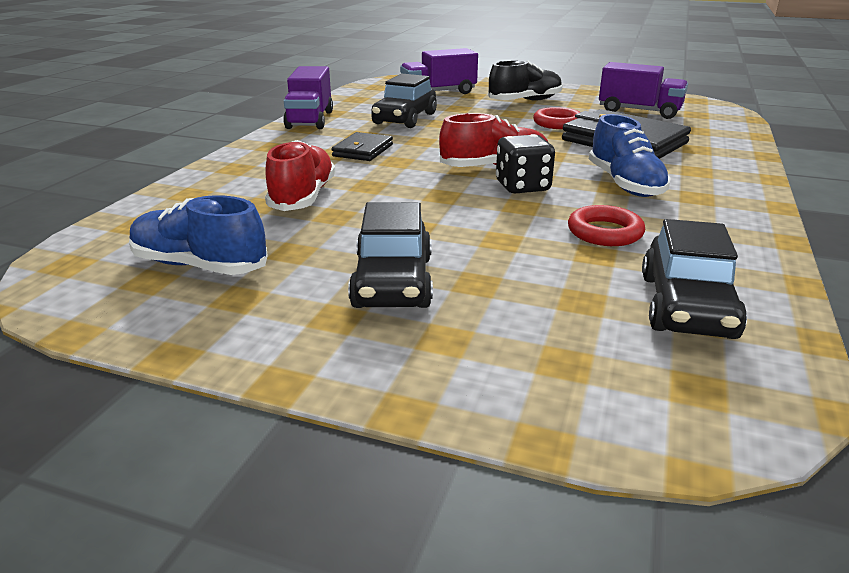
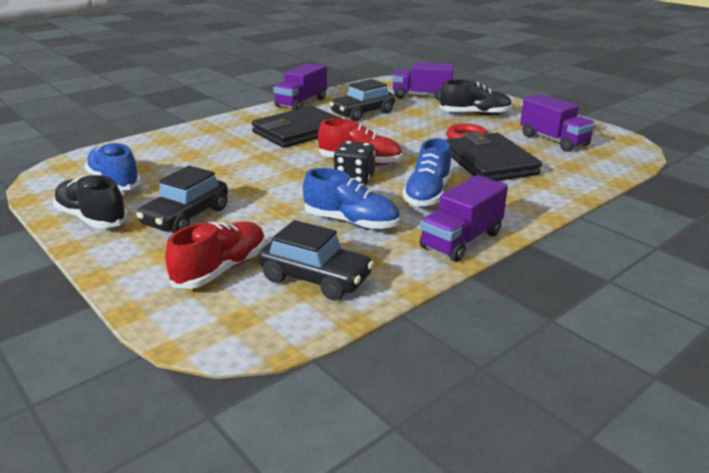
camera: 30 degrees right, 0 degrees up
(248, 326) = (92, 218): none -> black shoe
(303, 197) = (218, 155): red shoe -> red shoe (221, 270)
(363, 150) = (298, 132): black wallet -> black wallet, size x1.89
(604, 232) = (351, 222): red ring -> blue shoe
(686, 306) = (315, 278): black car -> black car turned 105 degrees counterclockwise
(742, 220) = (461, 240): none -> purple truck

